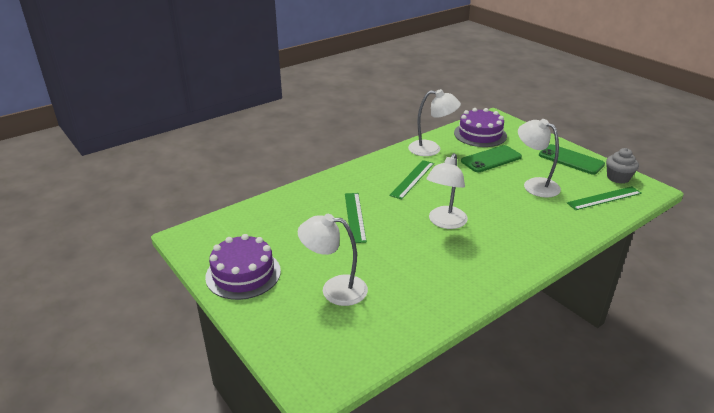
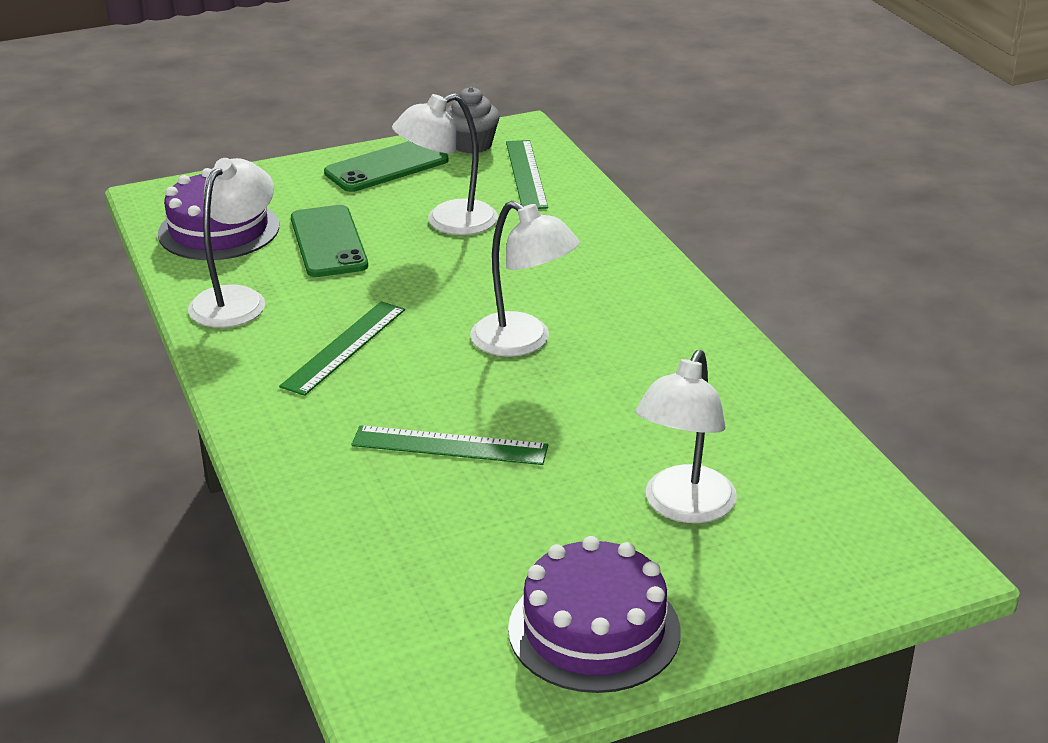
camera: 75 degrees left, 0 degrees up
(412, 179) = (344, 347): green ruler -> green ruler turned 75 degrees clockwise

